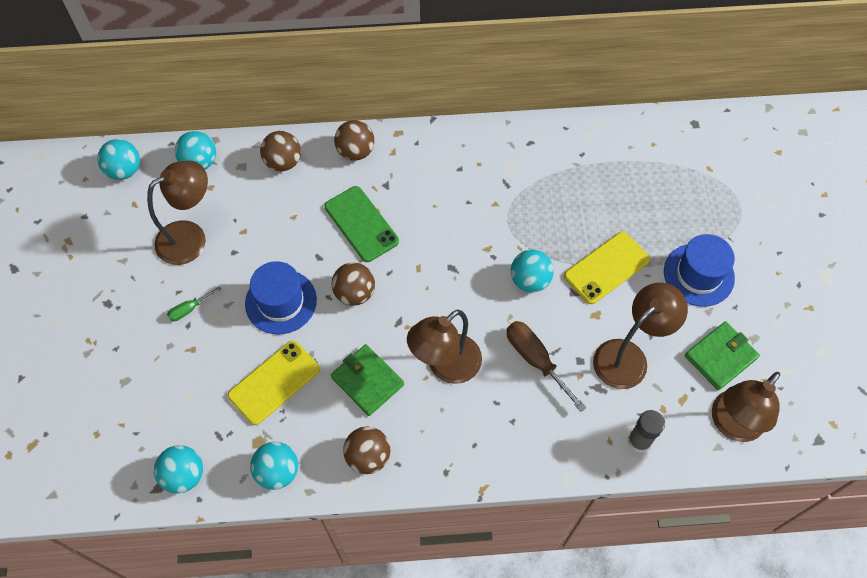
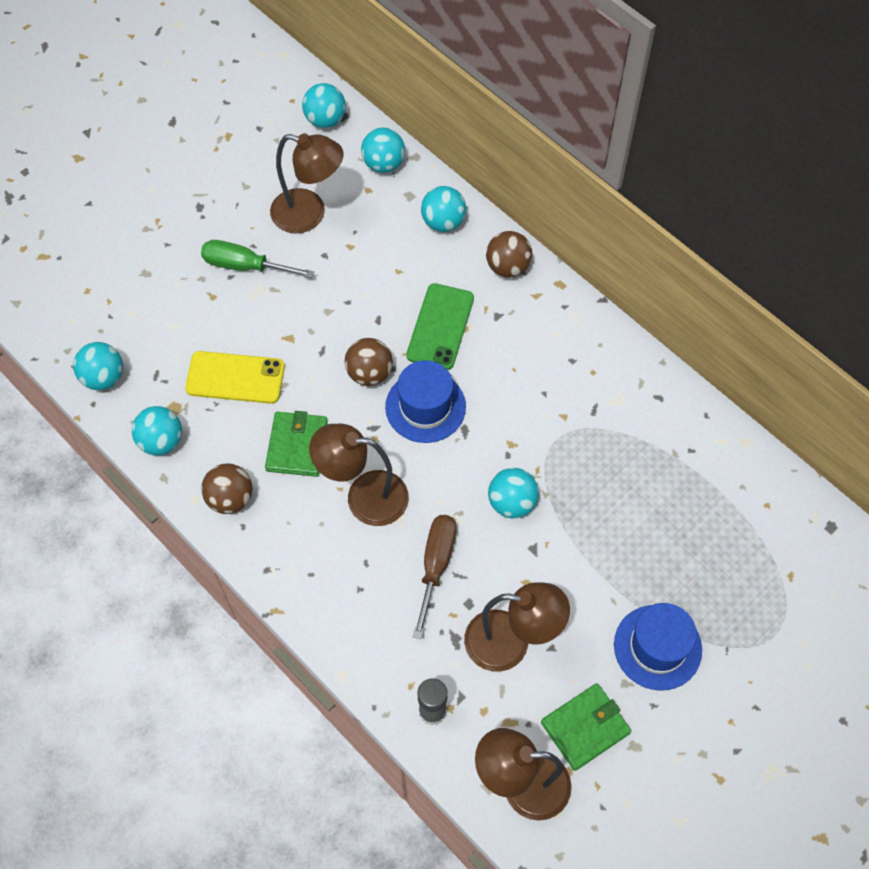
camera: 50 degrees right, 0 degrees up
(189, 309) = (245, 266): green screwdriver -> green screwdriver, size x1.85
(281, 301) = (311, 325): blue hat -> blue hat (425, 407)
(283, 162) = (443, 222): brown ball -> turquoise ball
(606, 268) = (586, 559): yellow phone -> none
(720, 357) = (585, 727): green wallet -> green wallet turned 45 degrees counterclockwise

